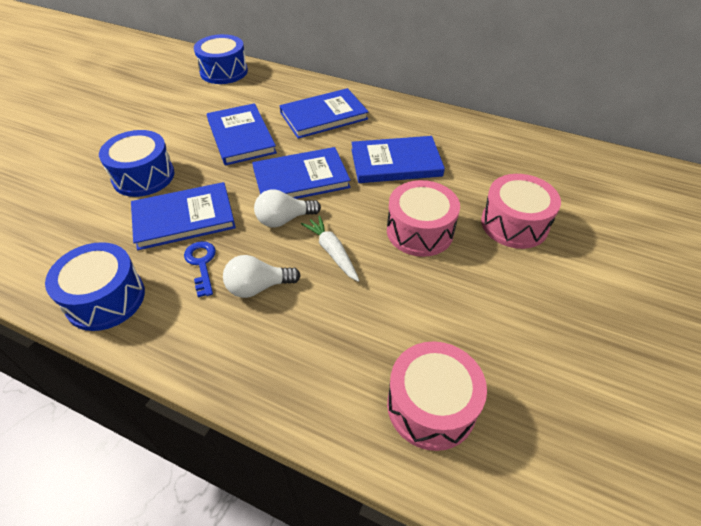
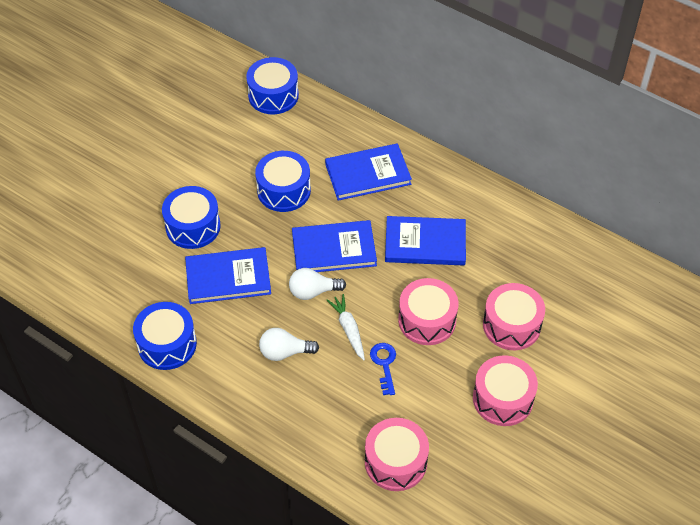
camera: 10 degrees right, 5 degrees up
(201, 264) = (241, 324): blue key -> blue key (384, 364)
(241, 137) = (284, 190): blue book -> blue drum
(538, 302) = (502, 399): none -> pink drum

